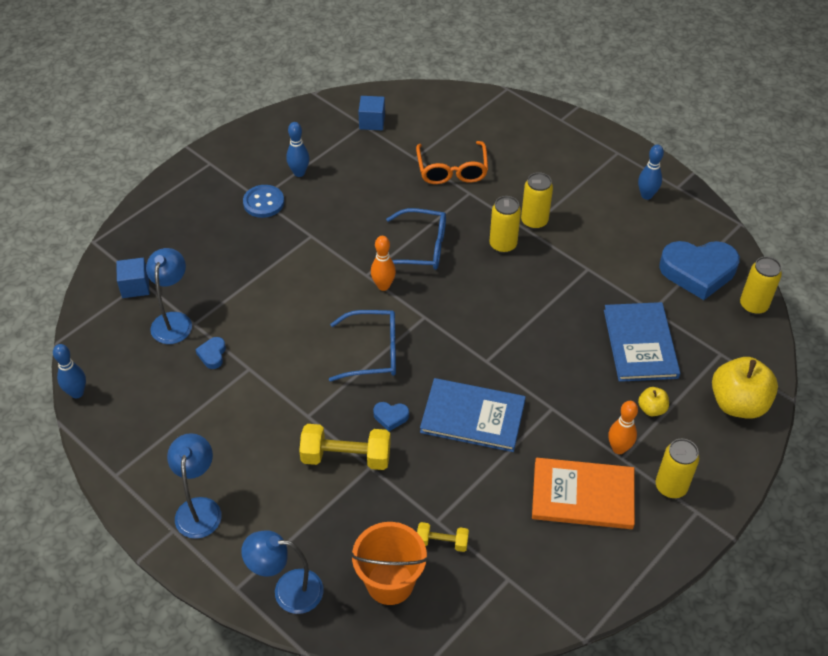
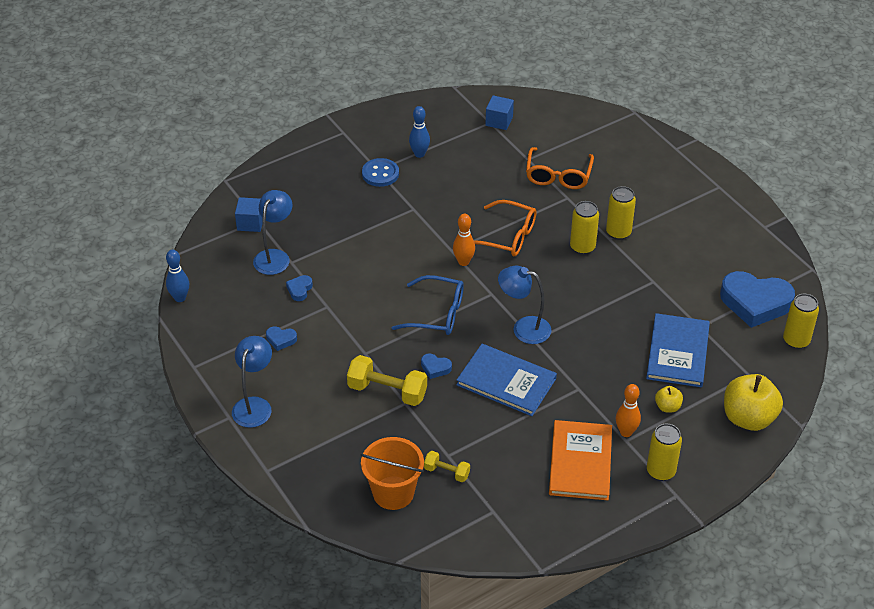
camera: 15 degrees right, 5 degrees down
(208, 420) = (281, 340): none -> blue heart
(288, 590) = (308, 481): blue lamp -> blue lamp (523, 328)
(421, 248) = (507, 236): blue glasses -> orange glasses
(583, 495) = (580, 462): orange book -> orange book turned 75 degrees clockwise
(646, 195) = (732, 229): blue bowling pin -> none

